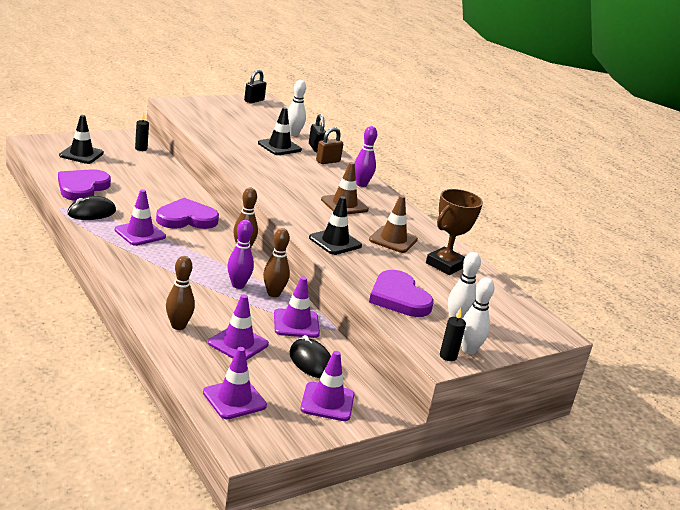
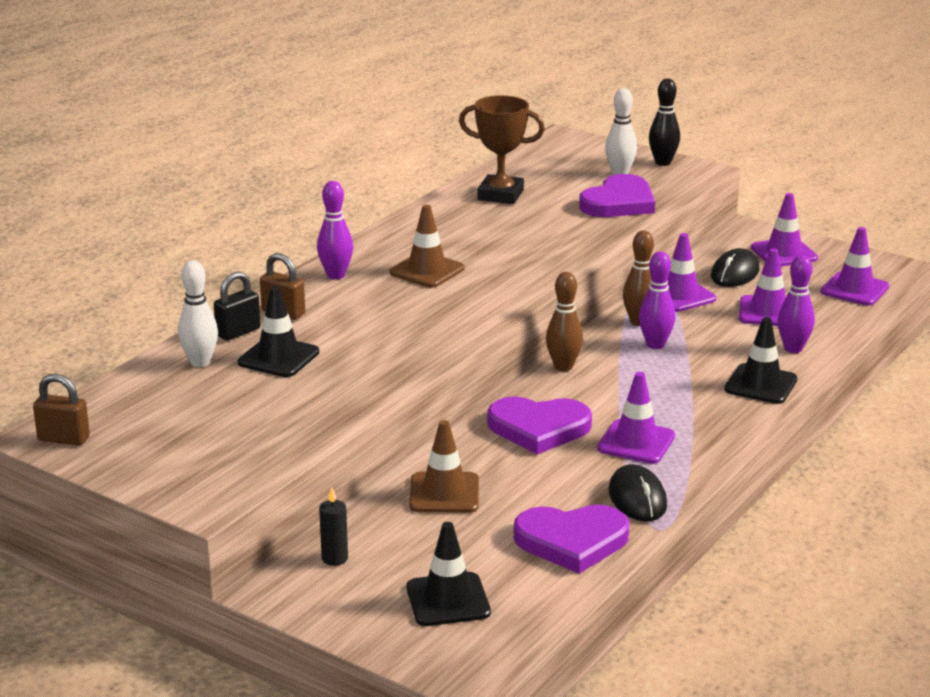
camera: 110 degrees left, 0 degrees up
(91, 212) = (637, 498): black mouse -> black mouse turned 45 degrees clockwise
(178, 326) = (793, 349): brown bowling pin -> purple bowling pin
(186, 218) = (539, 428): purple heart -> purple heart turned 45 degrees counterclockwise
(254, 101) = (63, 439): black padlock -> brown padlock
(335, 242) = (546, 254): black traffic cone -> black traffic cone (760, 384)
(393, 240) = (483, 228): brown traffic cone -> brown traffic cone (444, 493)
(448, 356) = (690, 168): black candle -> none
(468, 350) = (663, 162): white bowling pin -> black bowling pin

